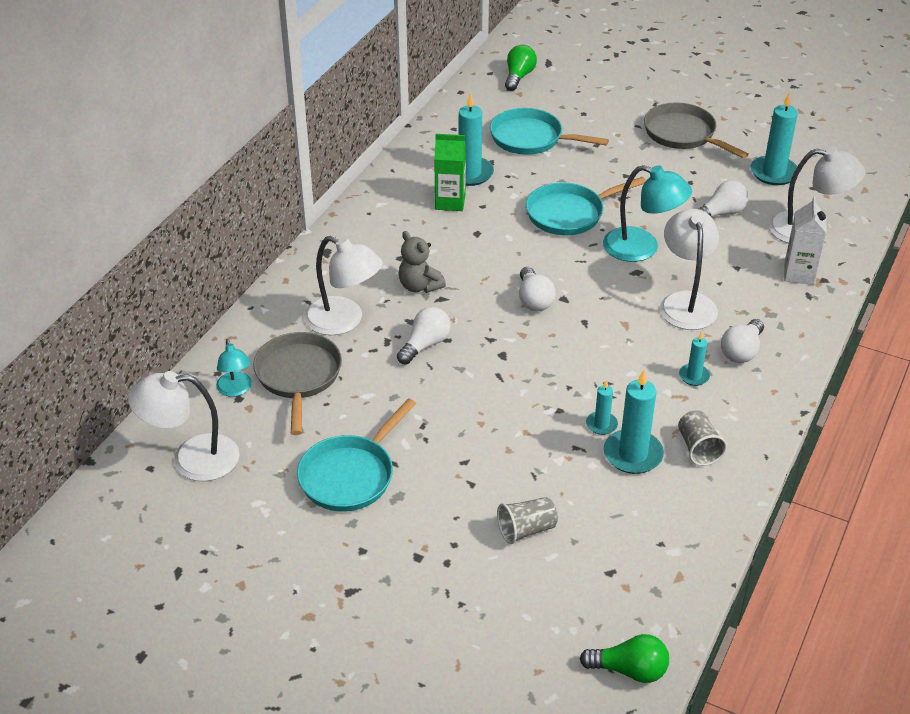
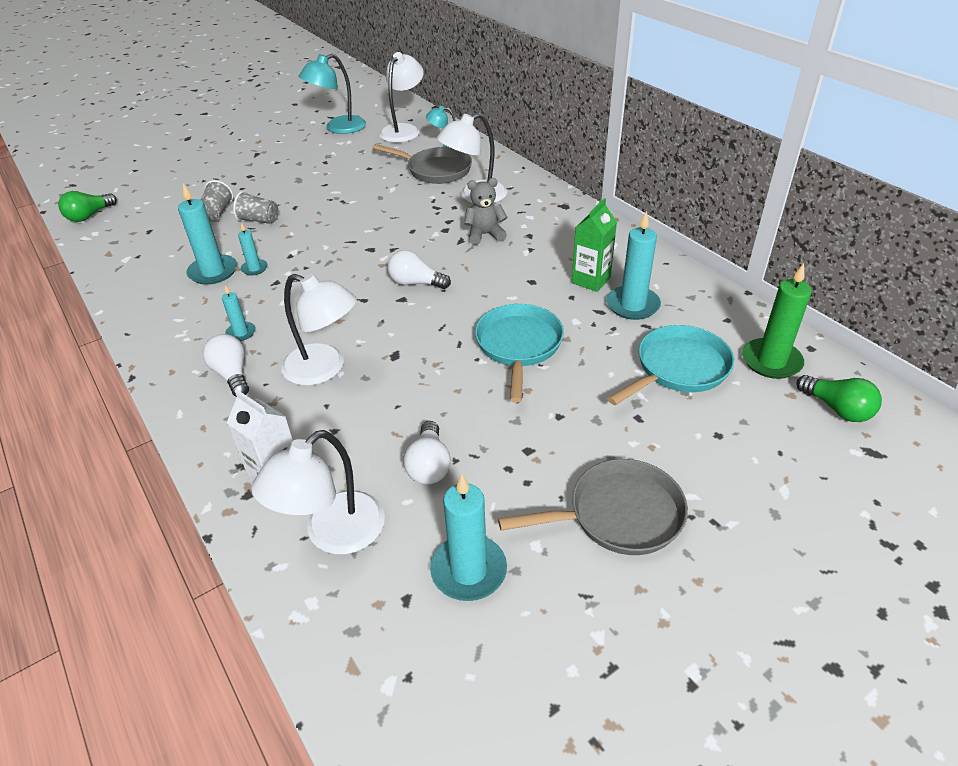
camera: 120 degrees right, 0 degrees up
(350, 475) = (333, 170): turquoise pan -> none
(425, 345) = (416, 220): white light bulb -> none
(489, 104) = (771, 361): none -> green candle
(642, 248) = (424, 374): turquoise lamp -> turquoise lamp (338, 128)
(698, 448) = (178, 303): grey cup -> grey cup (259, 220)

